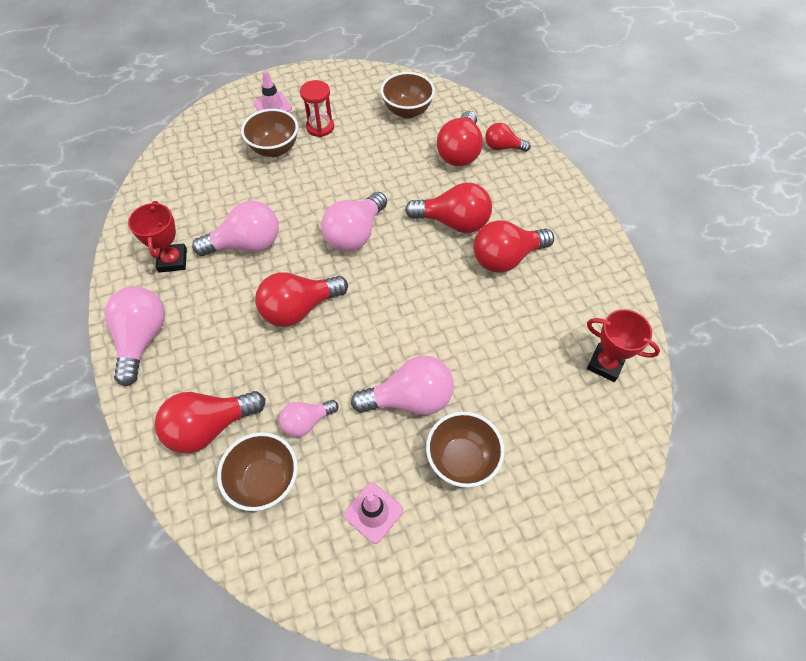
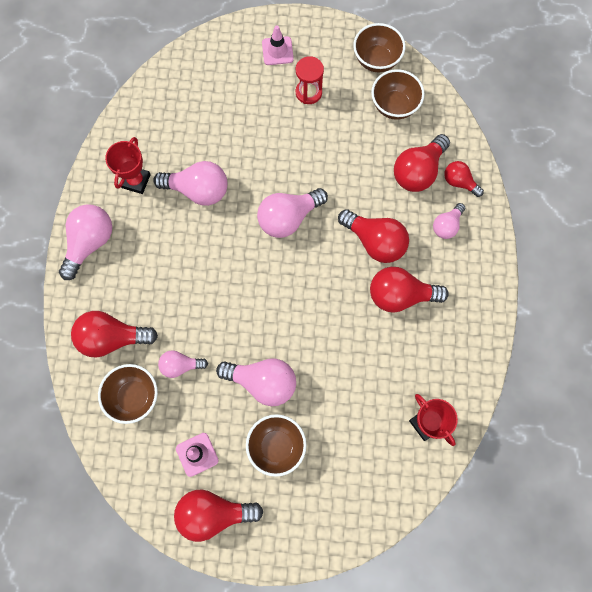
camera: 25 degrees right, 15 degrees up
(274, 149) = (259, 101): brown bowl -> brown bowl (376, 60)
(299, 308) = (214, 268): red light bulb -> red light bulb (213, 513)
(513, 184) = (446, 225): none -> pink light bulb

